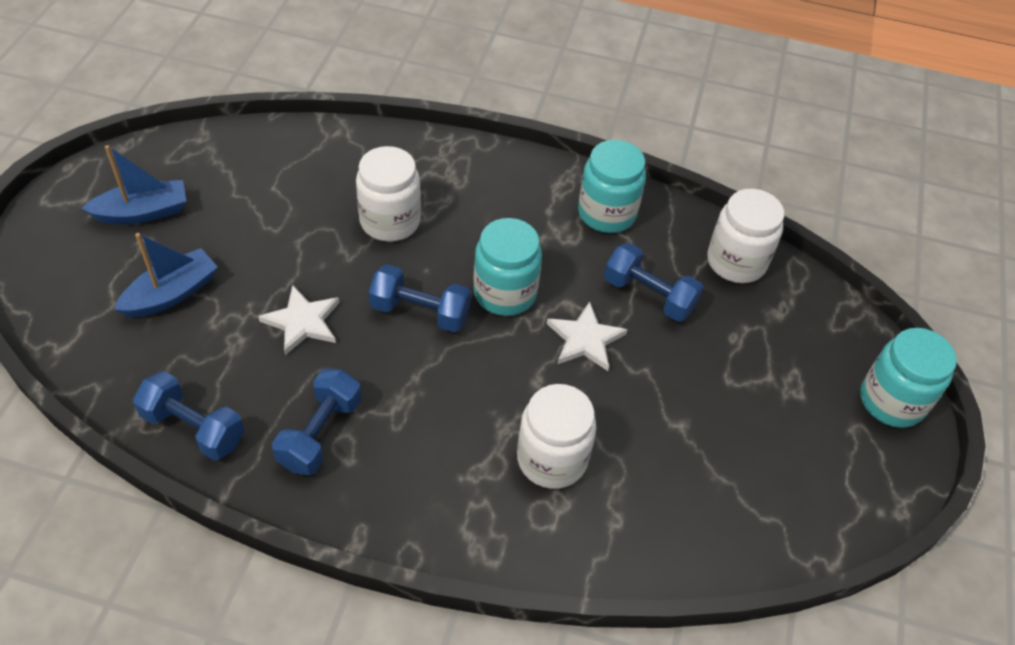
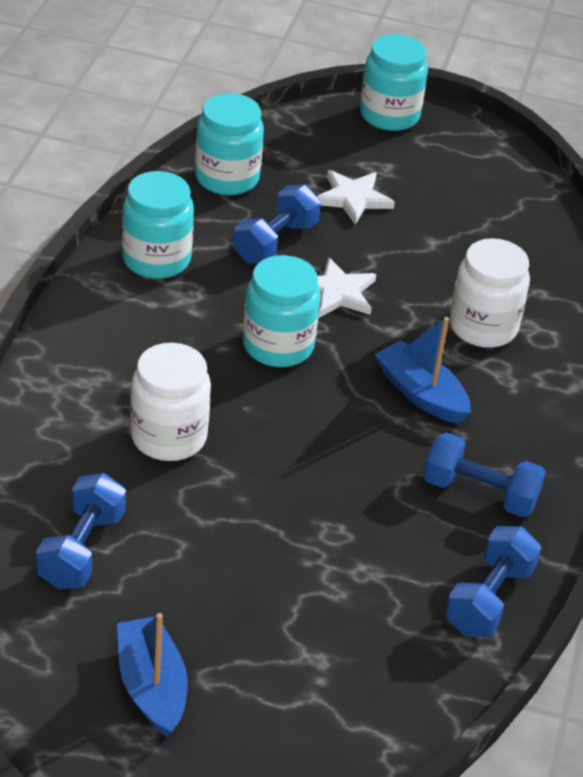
camera: 90 degrees left, 10 degrees down
(172, 294) = (296, 639): blue boat -> blue boat (421, 394)
(302, 321) = (331, 512): white star -> white star (352, 198)
(420, 312) = (309, 413): blue dumbbell -> blue dumbbell (81, 549)
(736, 262) = (227, 178): white jar -> turquoise jar

